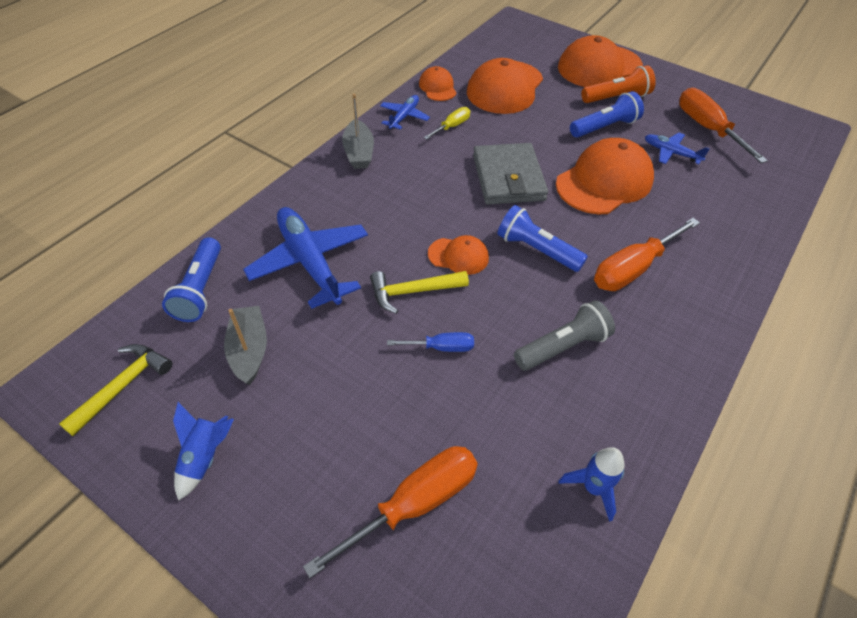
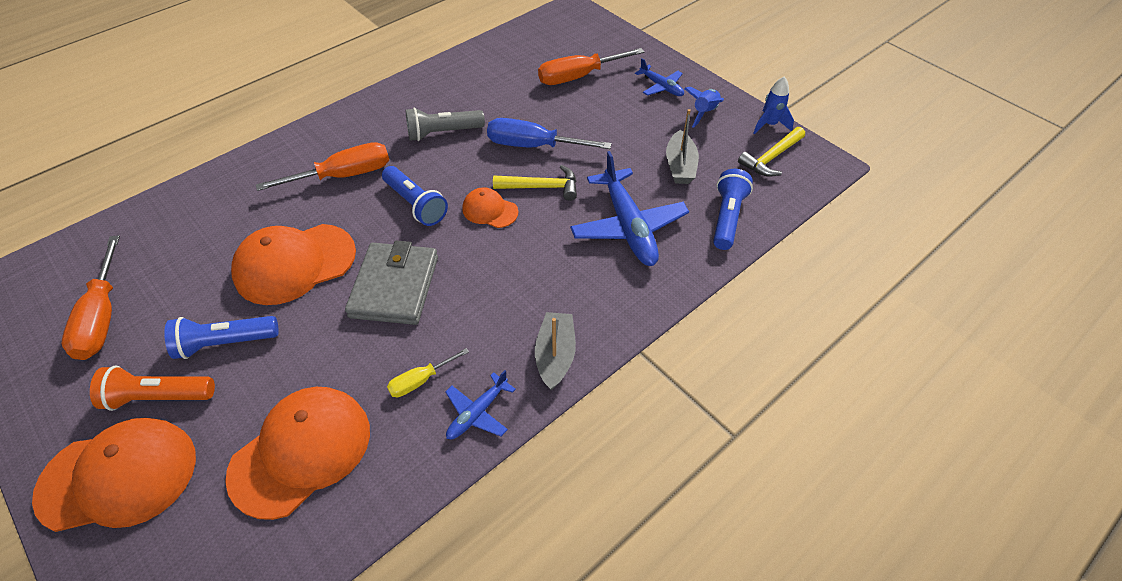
camera: 165 degrees left, 0 degrees up
(437, 87) = (403, 473): orange cap -> none
(441, 347) = (533, 146): blue screwdriver -> blue screwdriver, size x1.85
(593, 488) = (472, 68): blue rocket -> blue rocket (769, 125)
(671, 153) = (185, 288): blue plane -> blue plane (661, 86)

